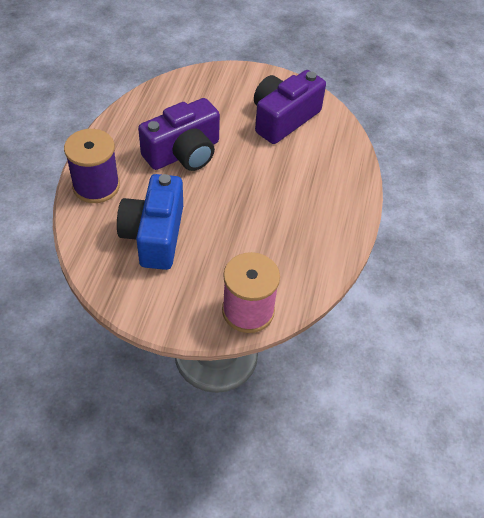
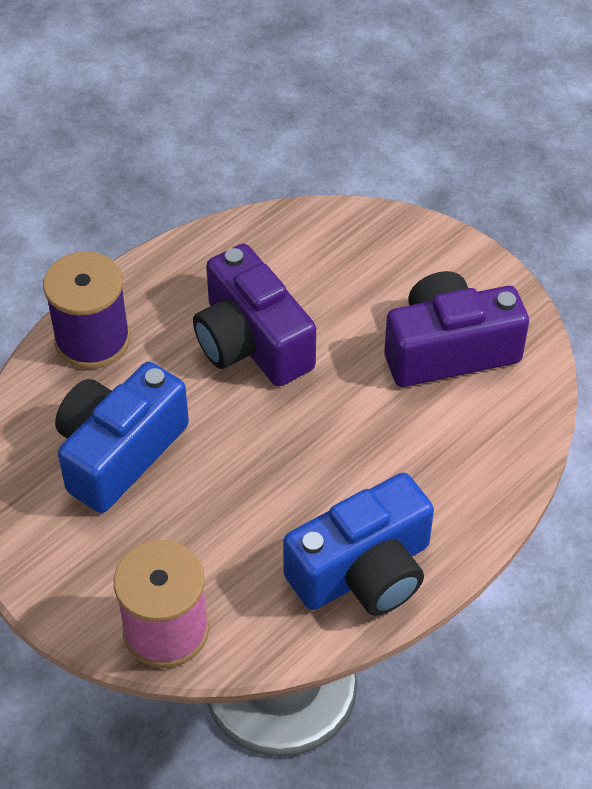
camera: 35 degrees right, 0 degrees up
(184, 153) = (252, 342): purple camera -> purple camera turned 60 degrees clockwise
(323, 235) = (363, 571): none -> blue camera

